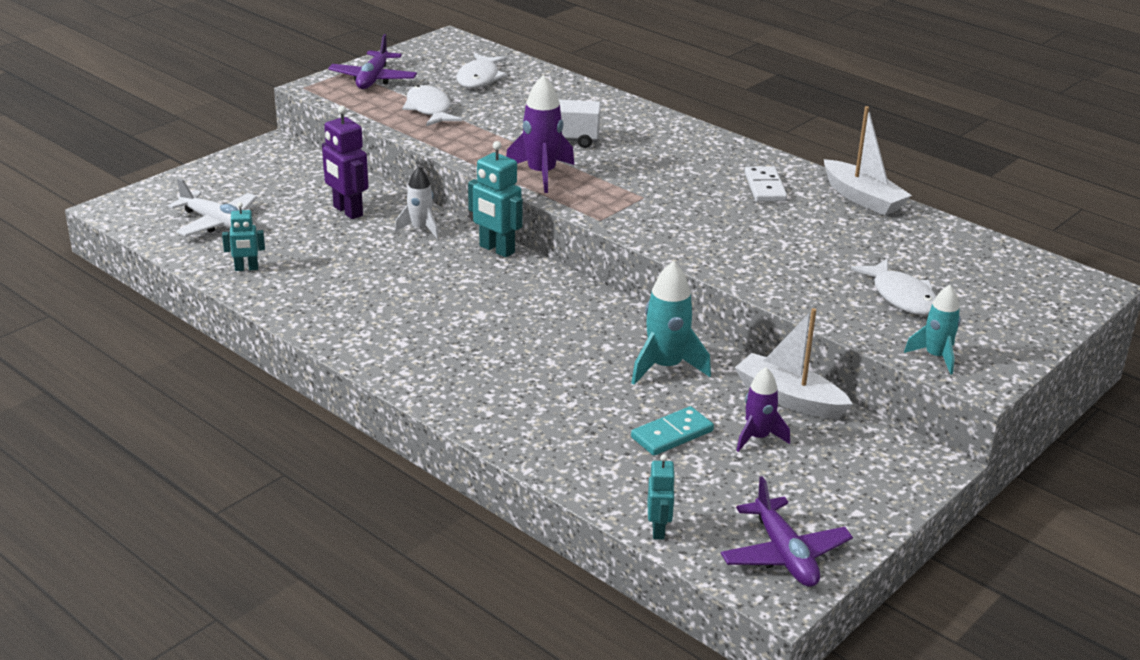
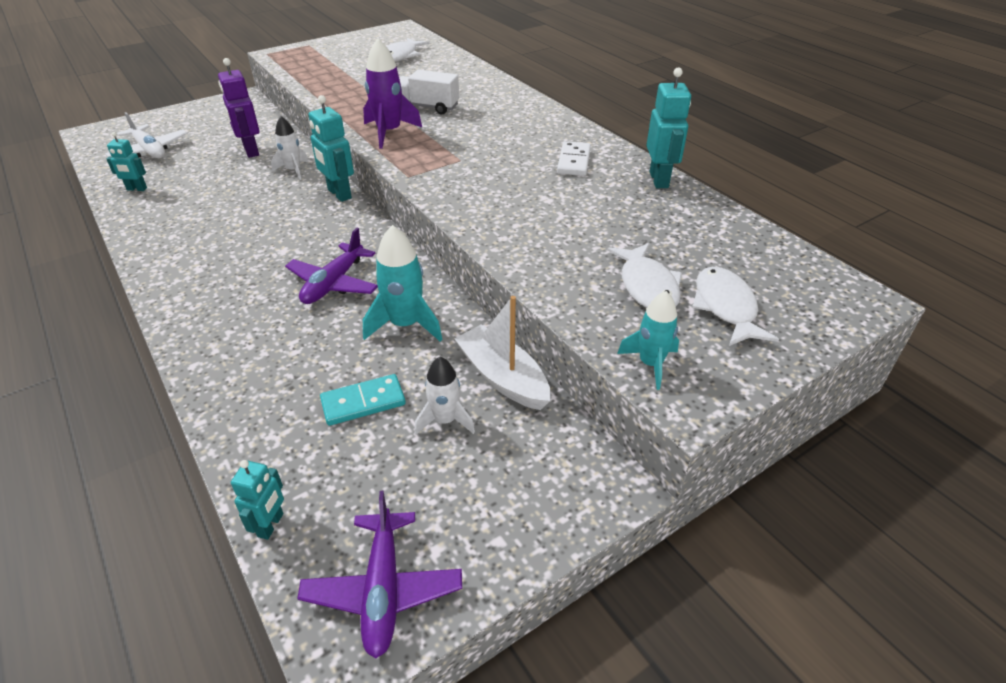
camera: 15 degrees right, 10 degrees up
(373, 79) = (322, 51): purple plane -> purple plane (334, 283)
(429, 109) = (343, 75): white fish -> white fish (725, 307)
(757, 437) = (445, 420): purple rocket -> white rocket
(862, 198) = (659, 180): white boat -> turquoise robot

